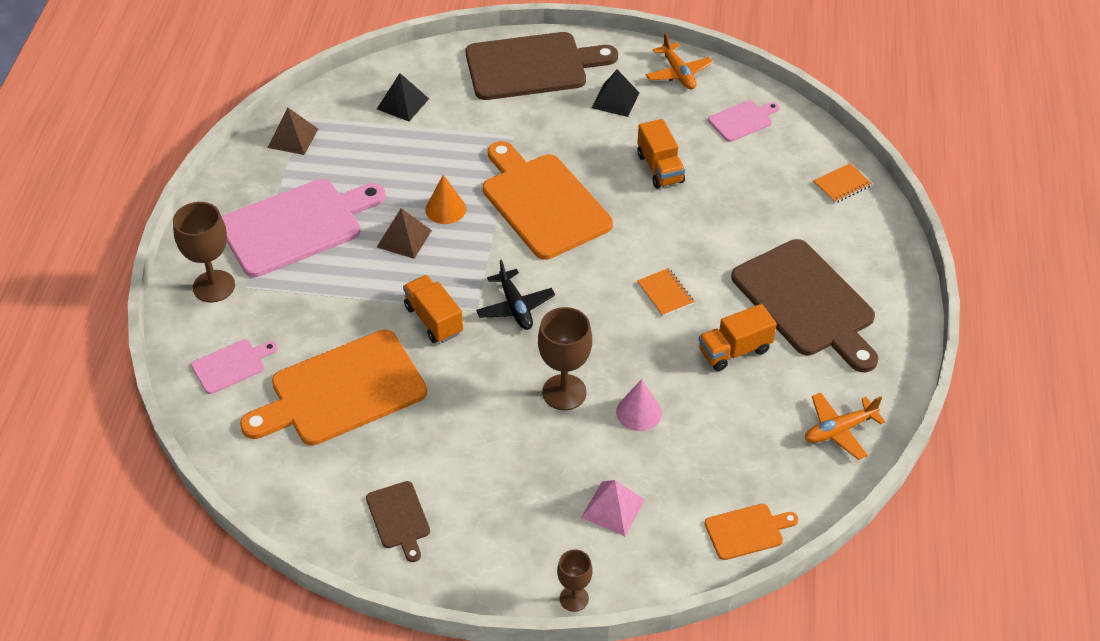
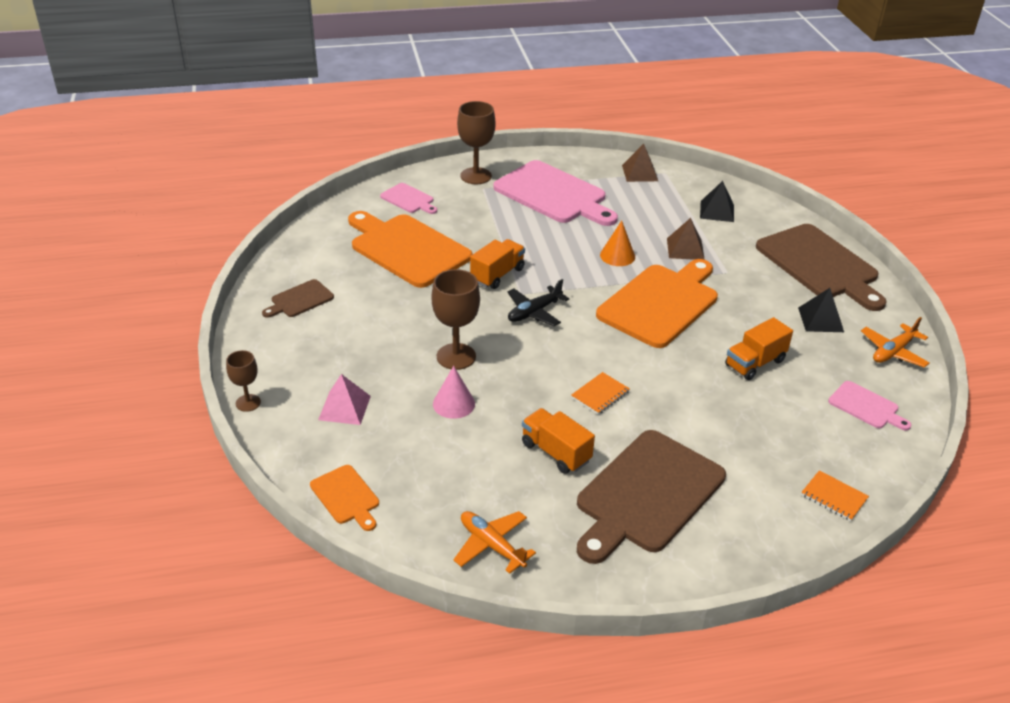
camera: 70 degrees right, 10 degrees down
(404, 238) = (572, 243): brown pyramid -> brown pyramid (685, 249)

